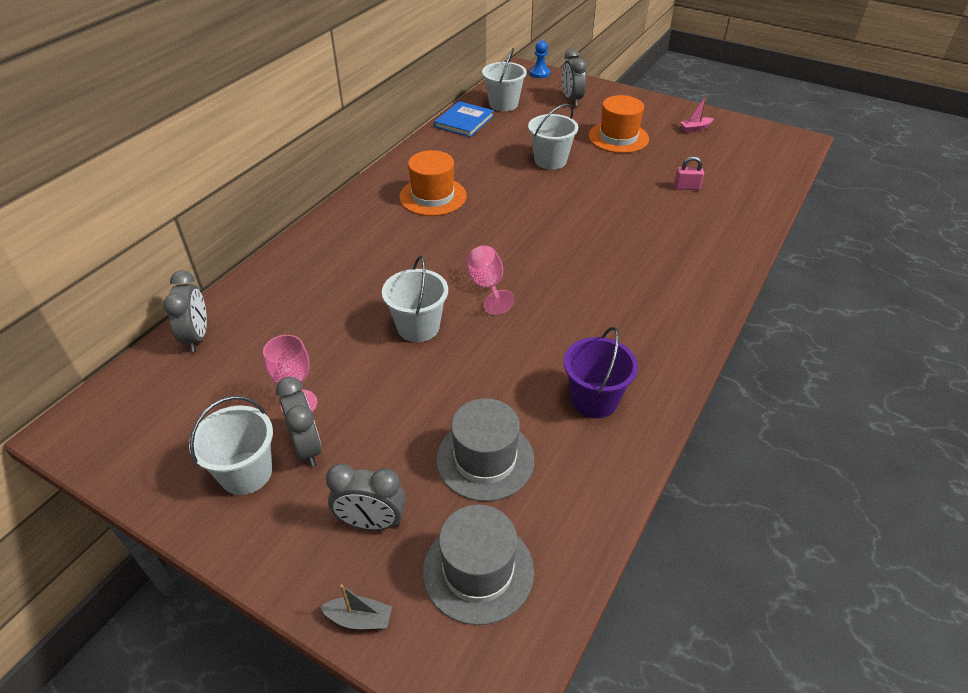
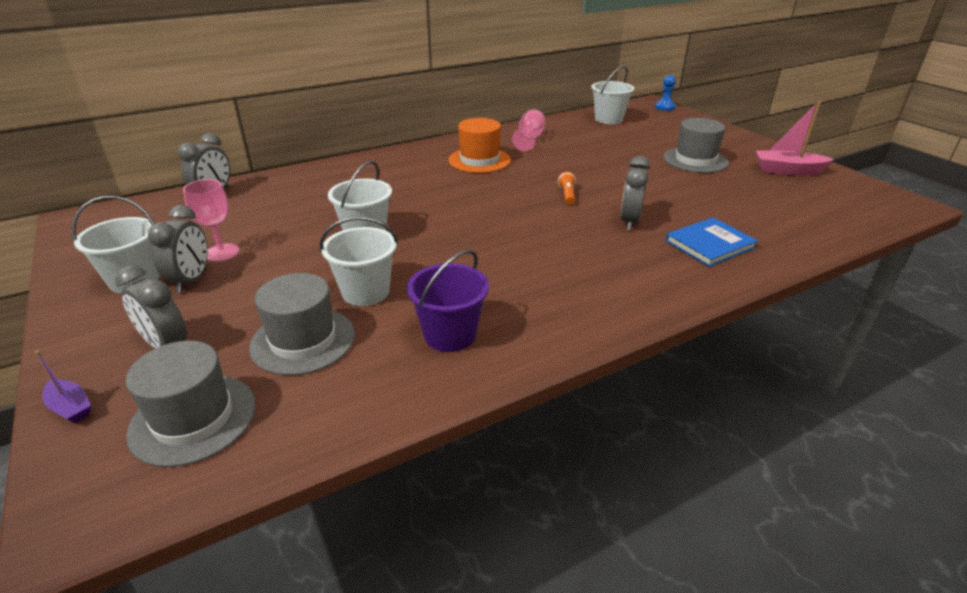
camera: 30 degrees right, 10 degrees down
(359, 619) = (71, 408): grey boat -> purple boat
(464, 121) = (561, 123): blue book -> blue book (710, 244)
(487, 286) = (453, 226): pink goblet -> pink goblet (530, 139)
(550, 160) = (609, 161): white bucket -> white bucket (365, 292)
(550, 215) = (567, 195): none -> orange flashlight
(571, 100) = (676, 128): grey clock -> grey clock (629, 221)
(618, 137) = (695, 160): orange hat -> grey hat
(686, 187) = (730, 209): pink padlock -> none
(695, 128) = (787, 171): pink boat -> pink boat, size x1.81

